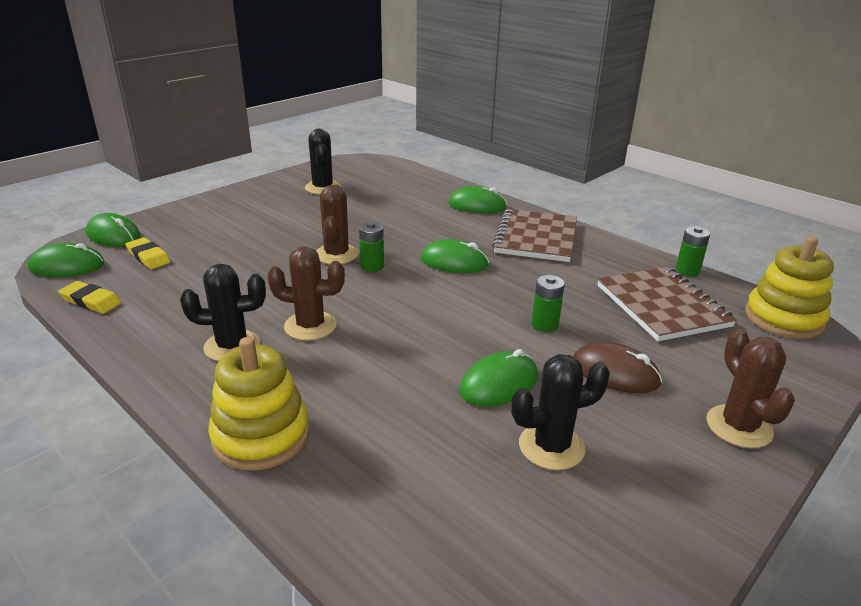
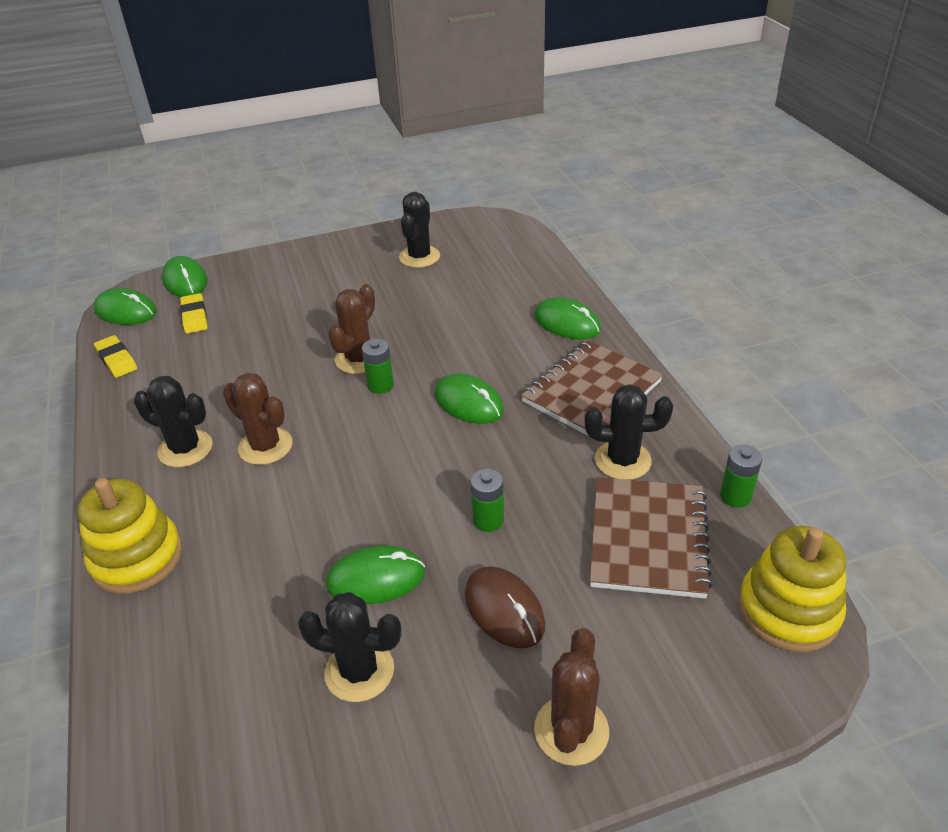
camera: 30 degrees right, 10 degrees up
(598, 269) = (622, 460): none -> black cactus

